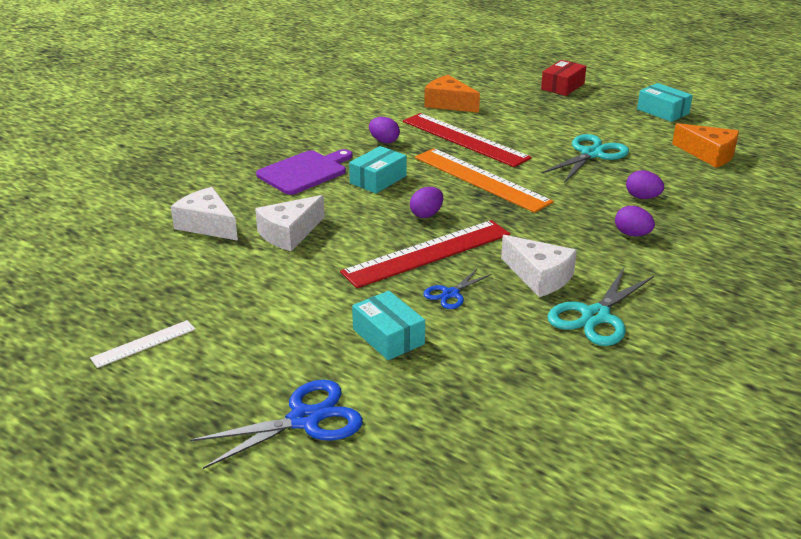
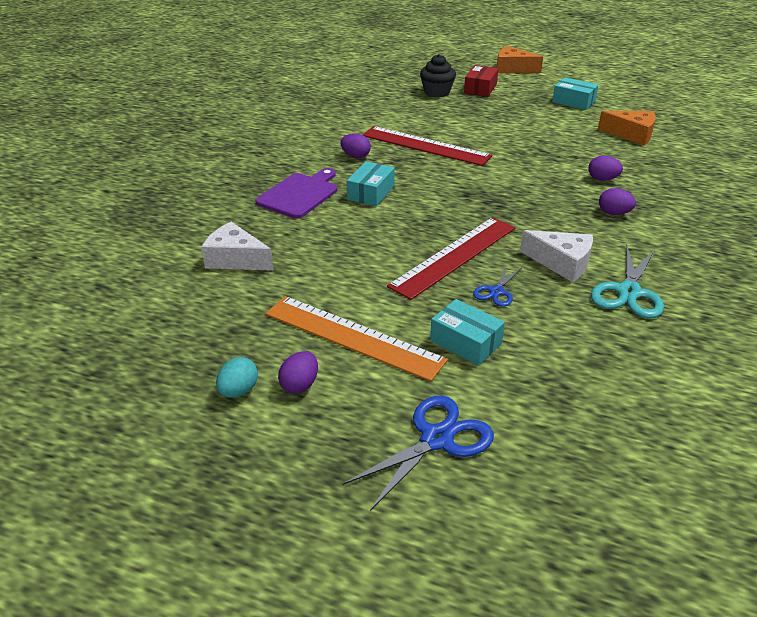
camera: 15 degrees left, 5 degrees up
(143, 343) = (238, 391): white ruler -> turquoise egg
(289, 233) = (319, 256): white cheese -> none
(426, 214) = (432, 220): purple egg -> purple egg (300, 385)
(448, 104) = (393, 115): orange cheese -> orange cheese (512, 69)
(481, 179) = (460, 181): orange ruler -> orange ruler (353, 337)
(511, 85) = (437, 92): none -> black cupcake
(592, 154) = (539, 146): turquoise scissors -> none

